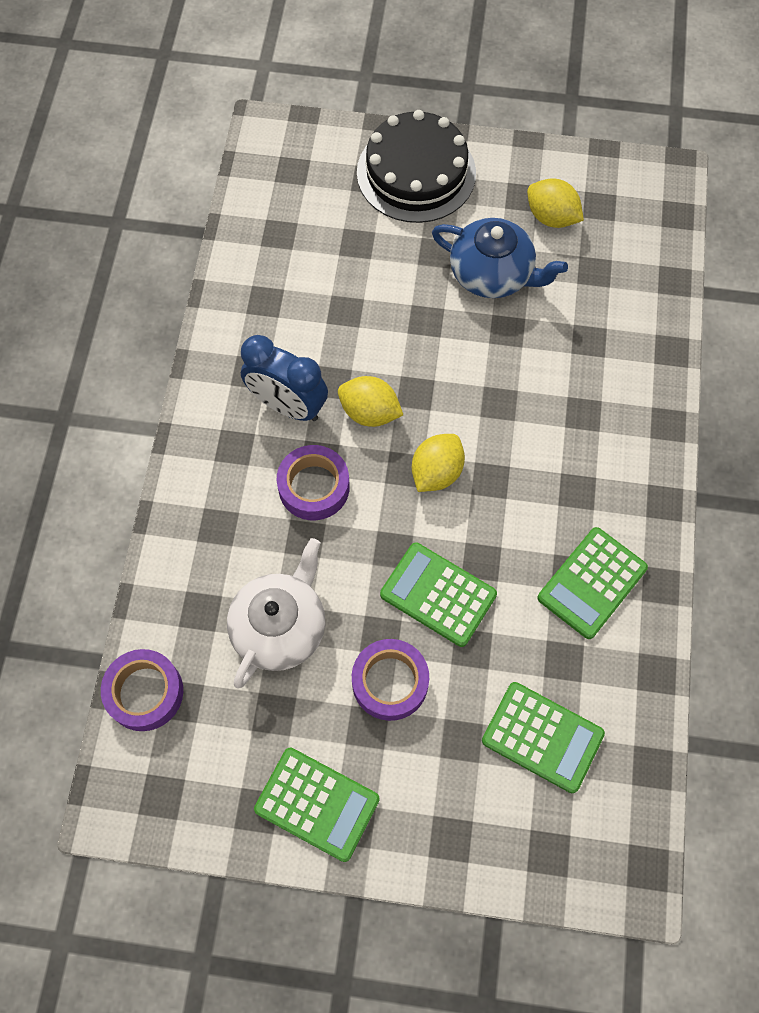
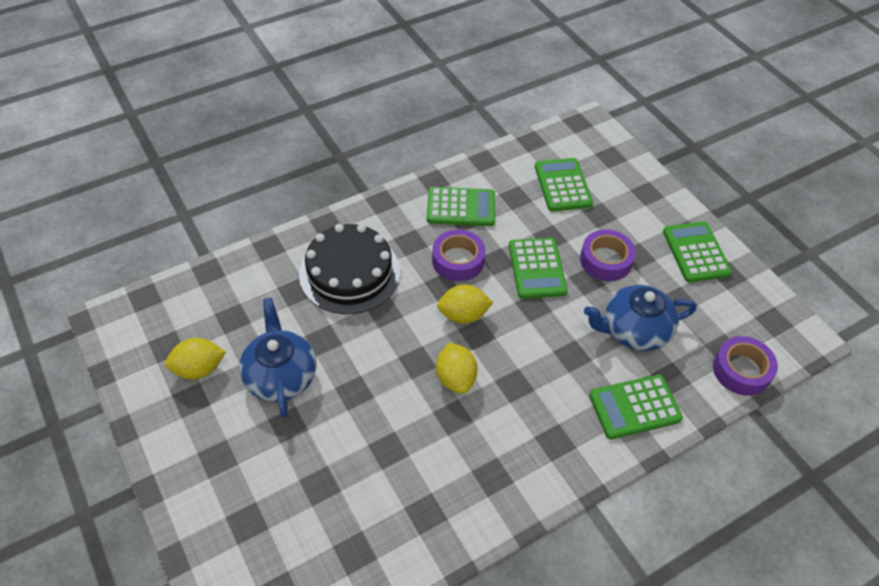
camera: 130 degrees left, 15 degrees down
(203, 546) = (634, 407): none -> green calculator
(280, 626) = (634, 330): white teapot -> blue teapot
(288, 406) = (495, 431): blue clock -> none
(314, 487) = (536, 373): purple tape -> purple tape (458, 260)
(416, 173) = (215, 489): black cake -> black cake (350, 273)
(551, 217) = (199, 369): yellow lemon -> yellow lemon turned 75 degrees clockwise

